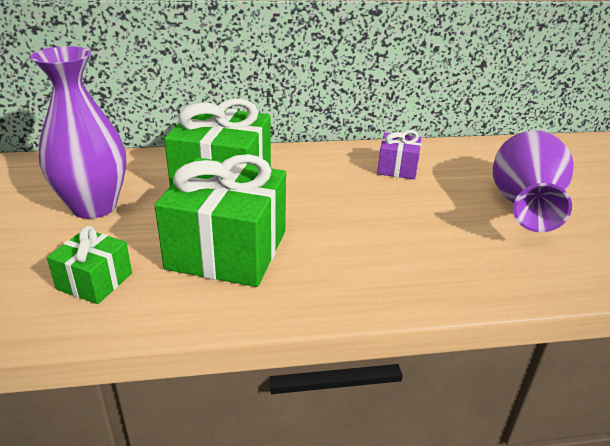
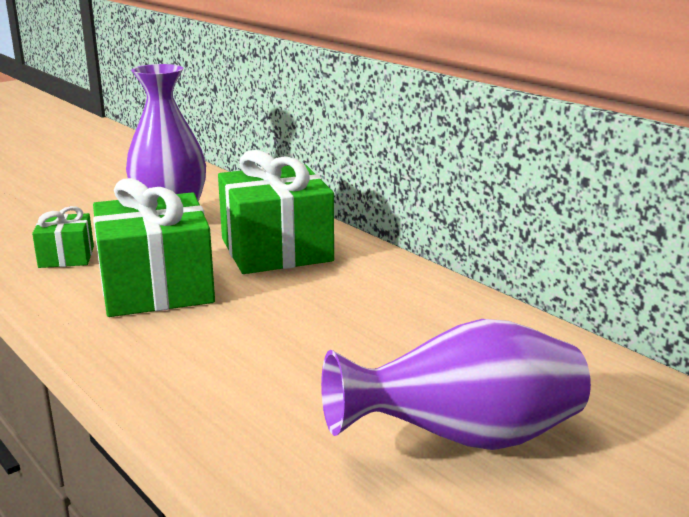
camera: 60 degrees right, 10 degrees down
(397, 168) = (443, 326): purple gift -> none

